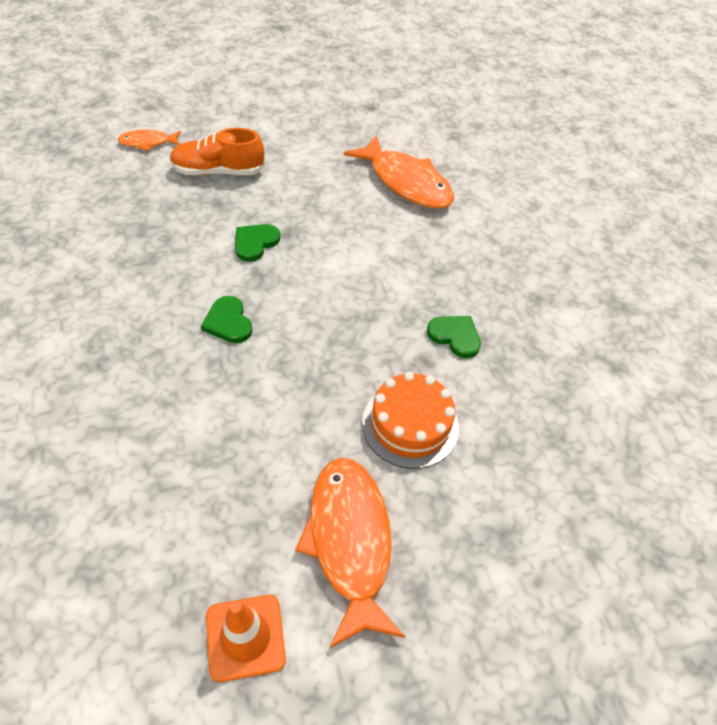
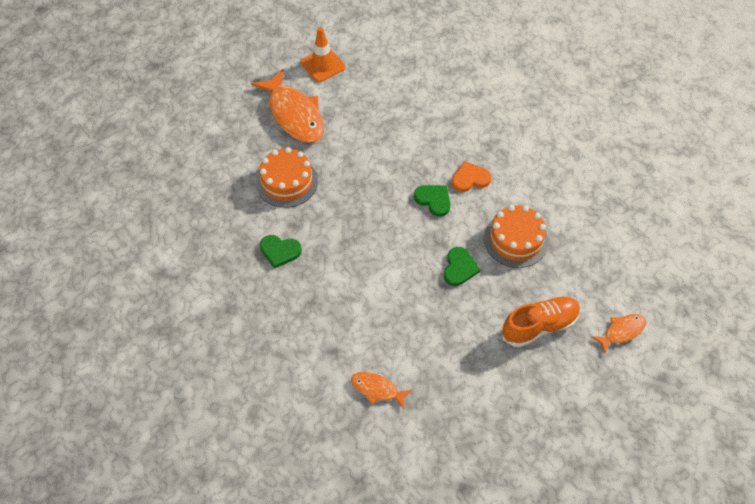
camera: 160 degrees right, 5 degrees up
(161, 329) = (470, 178): none -> orange heart
(171, 245) = (516, 239): none -> orange cake
(406, 182) = (377, 389): orange fish -> orange fish, size x0.50

